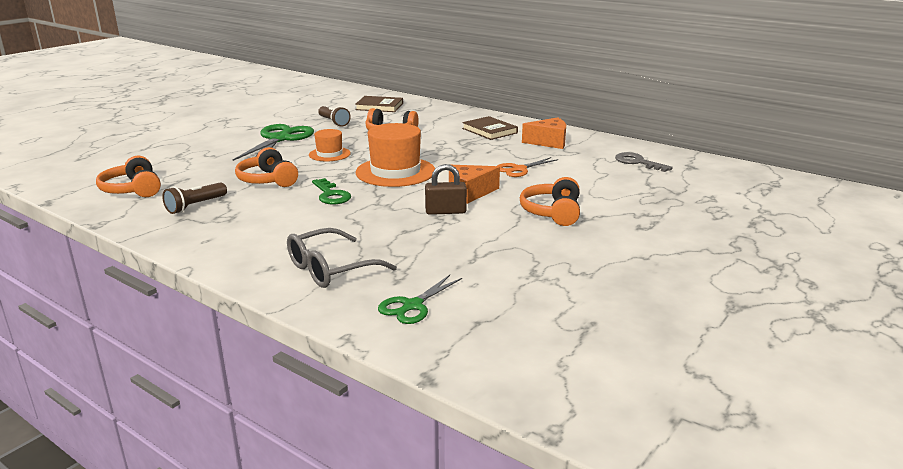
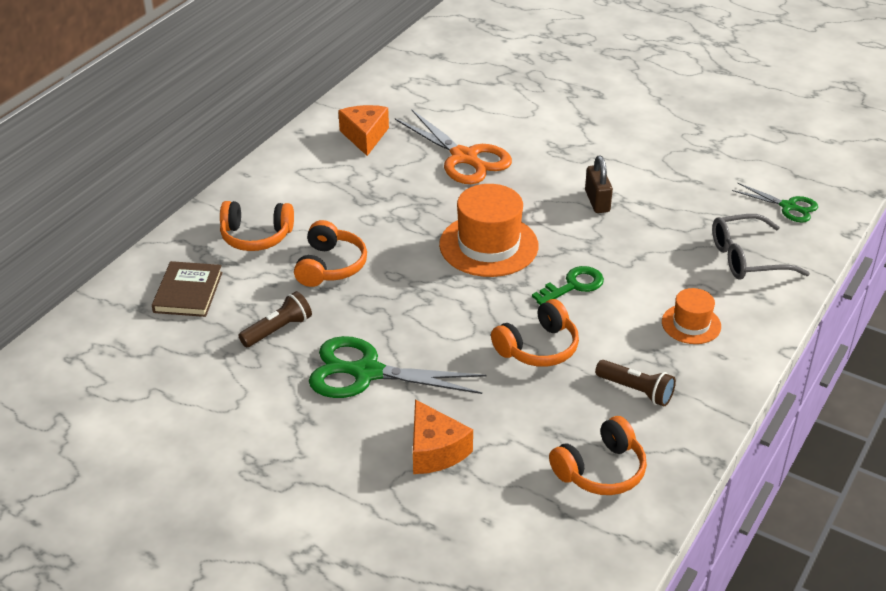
camera: 95 degrees left, 15 degrees up
(329, 154) = (430, 310): orange hat -> orange hat (691, 324)
(330, 269) = (747, 258): grey glasses -> grey glasses turned 120 degrees clockwise
(469, 193) = (543, 188): orange cheese -> orange cheese (435, 450)
(489, 131) = (319, 181): brown book -> none
(519, 169) = (464, 157): orange scissors -> orange scissors, size x1.76
(553, 212) = (581, 138): orange headphones -> orange headphones (256, 236)
(637, 162) = (430, 83): grey key -> none

